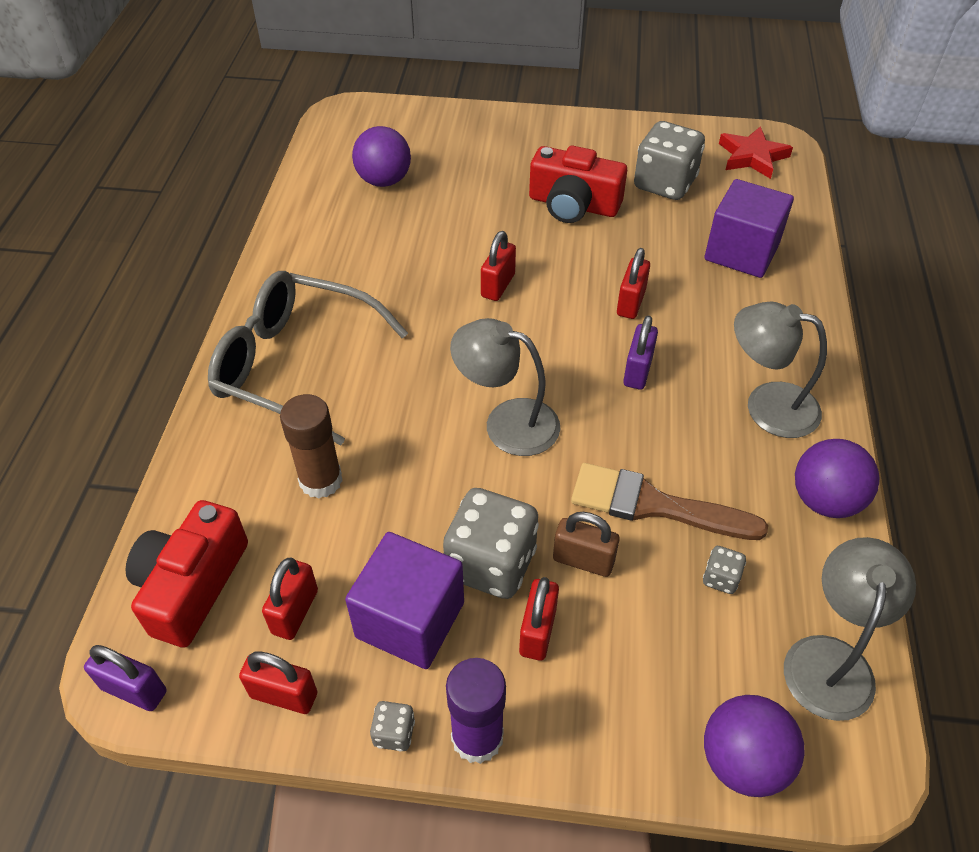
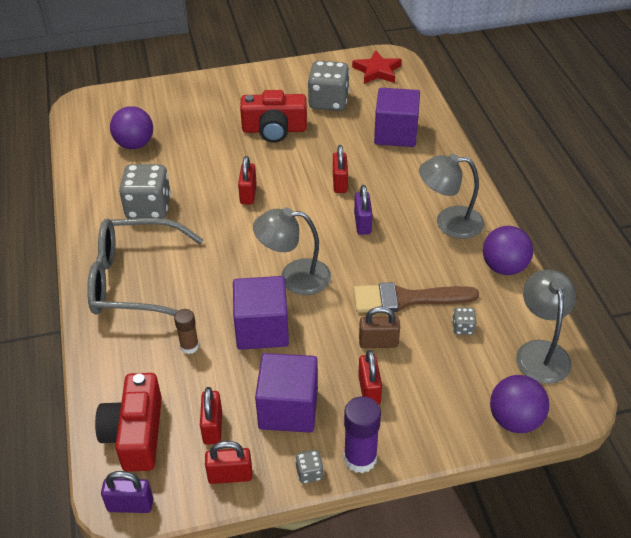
camera: 20 degrees left, 5 degrees down
(321, 480) = (189, 346): brown glue stick -> brown glue stick, size x0.63
(428, 486) = (262, 329): none -> purple cube
(491, 563) = (323, 361): grey dice -> grey dice (148, 208)

